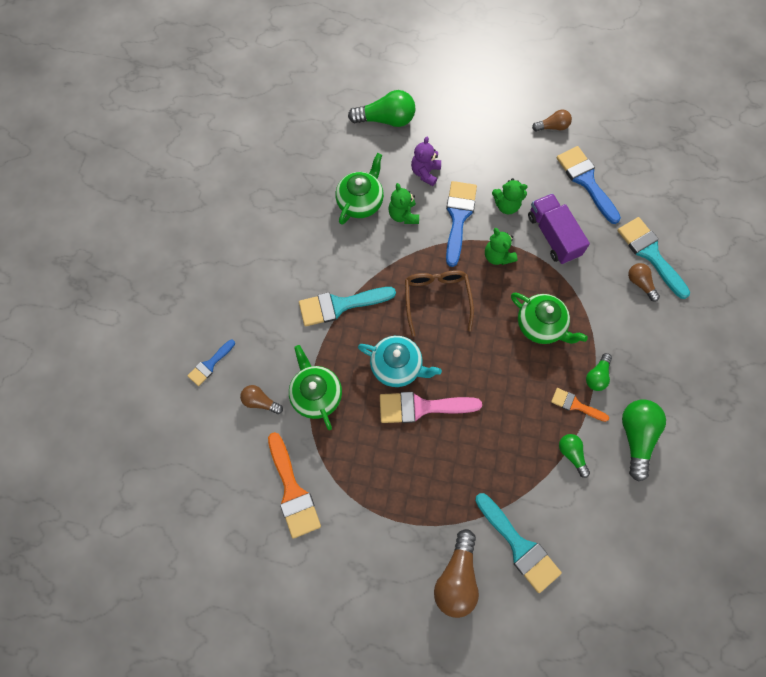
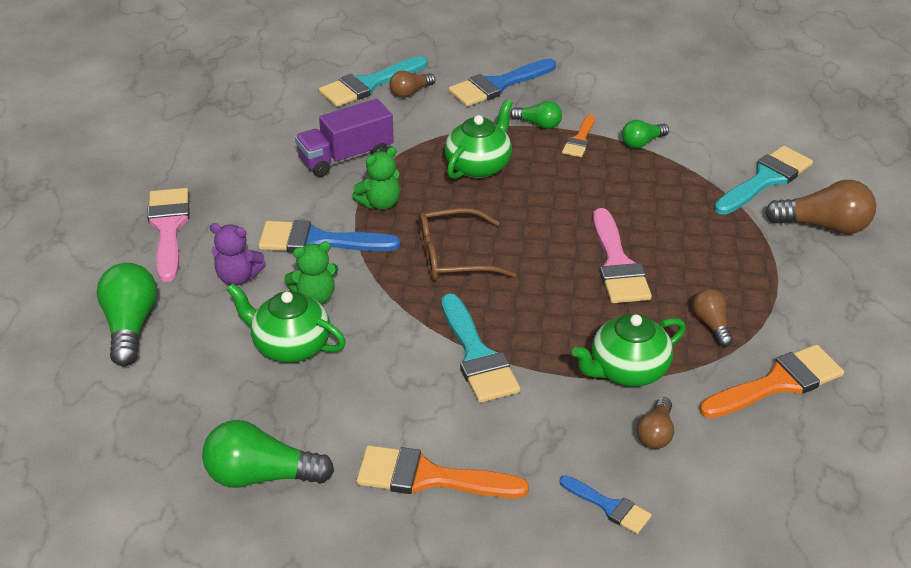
camera: 95 degrees left, 30 degrees down
(247, 271) = (428, 477): none -> orange brush
(397, 366) = (564, 290): turquoise teapot -> none
(476, 132) = (168, 228): none -> pink brush
(506, 205) = (298, 197): green teddy bear -> none
(552, 127) = (168, 158): brown light bulb -> brown light bulb (711, 324)
(586, 181) = (260, 131): blue brush -> blue brush (497, 85)
(636, 436) = (606, 99): green light bulb -> green light bulb (261, 476)

